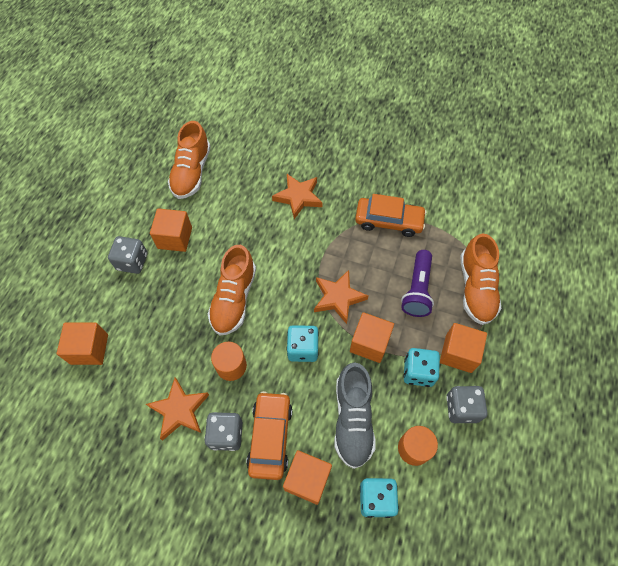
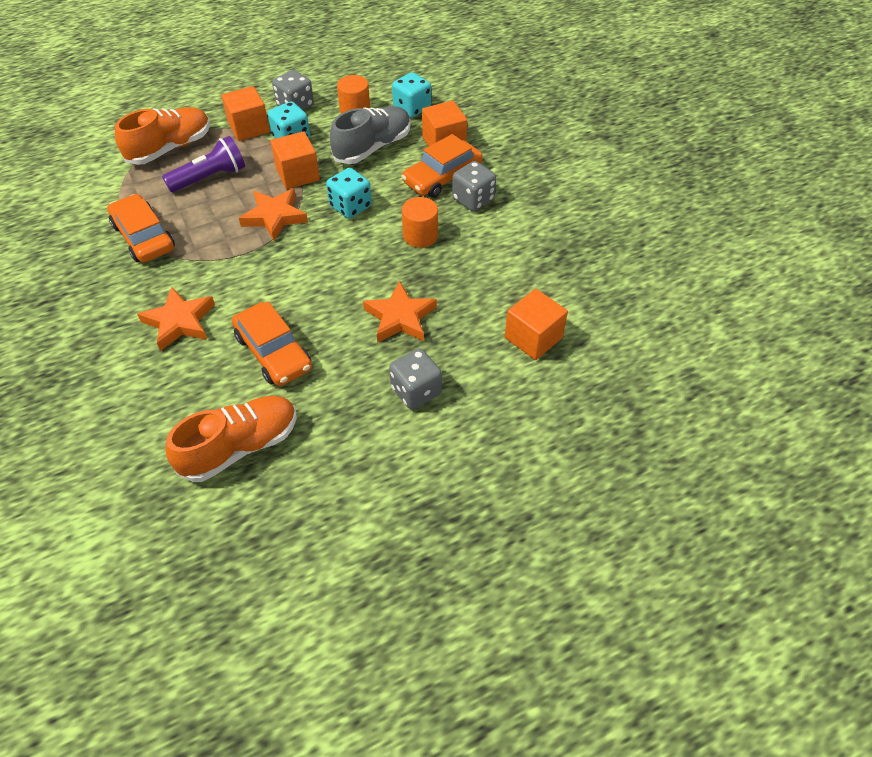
camera: 135 degrees left, 10 degrees down
(175, 238) = (346, 381): orange cube -> none
(179, 410) = (494, 237): orange star -> orange star (400, 317)
(230, 221) = (273, 352): none -> orange car
(234, 299) = (358, 280): orange shoe -> none

